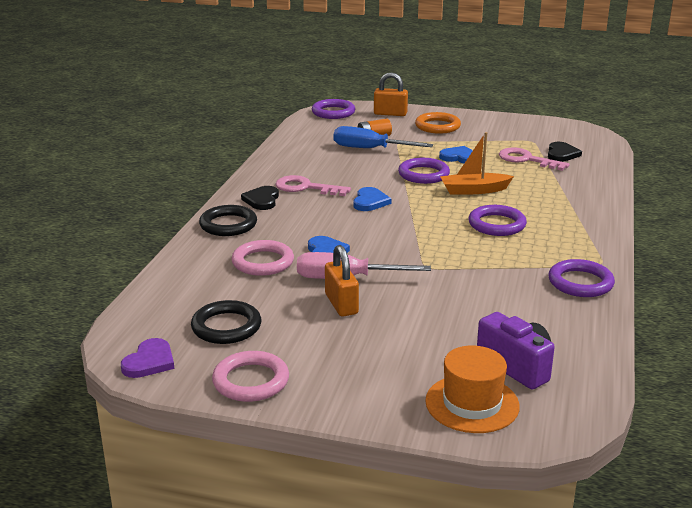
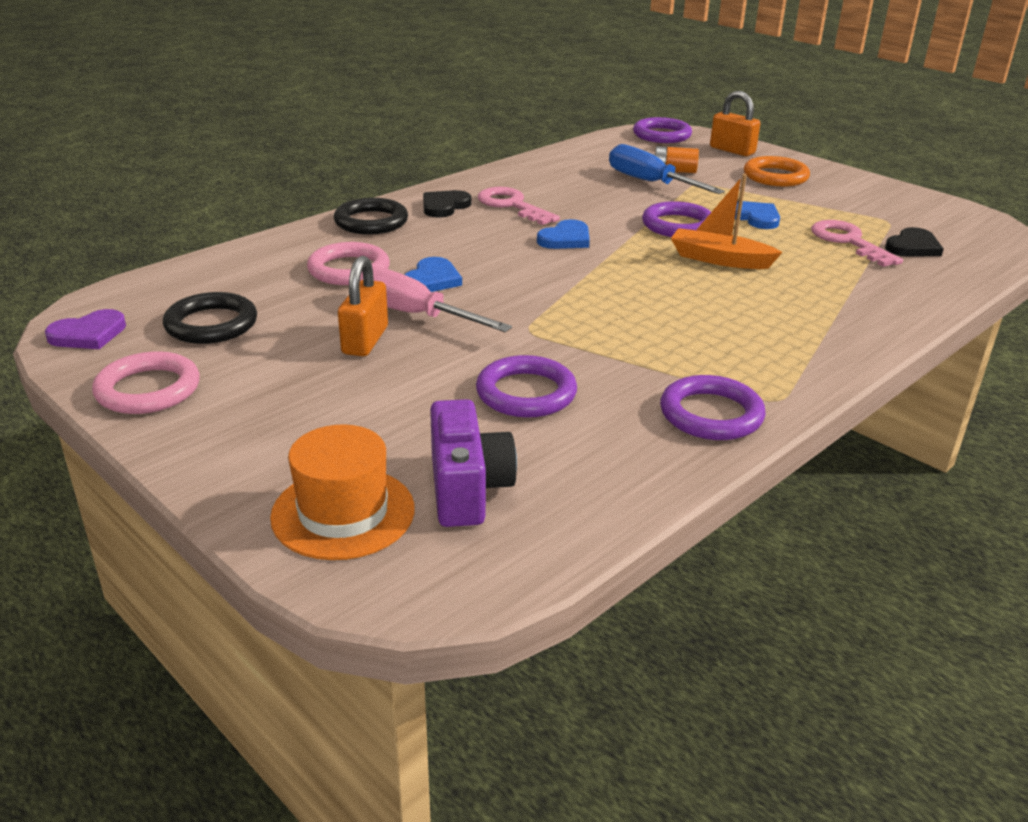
camera: 30 degrees right, 5 degrees up
(497, 224) = (693, 307): purple ring -> purple ring (526, 393)

